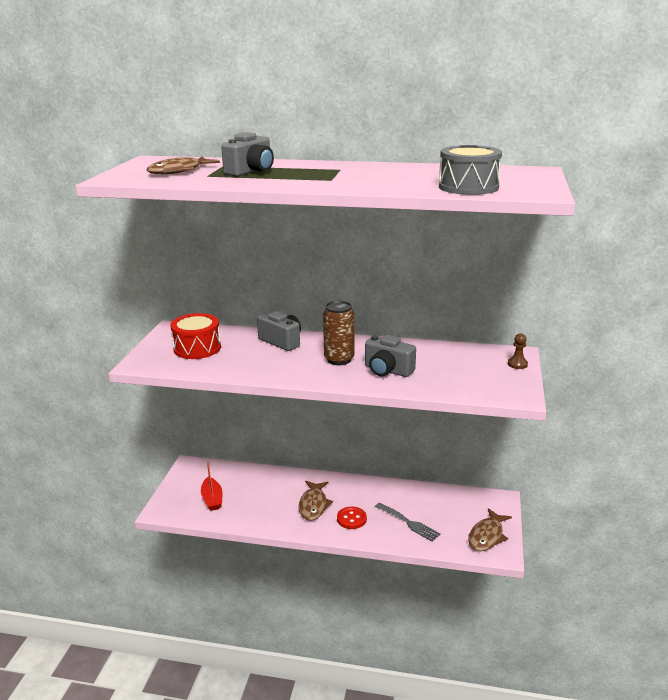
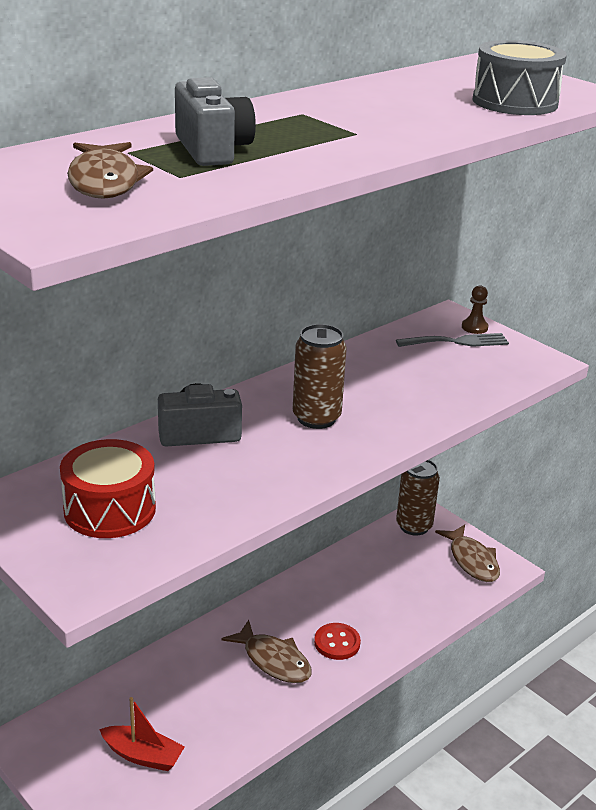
camera: 55 degrees left, 5 degrees up
(387, 370) = (390, 401): grey camera -> none
(409, 523) = (394, 602): grey fork -> grey fork (457, 342)
(484, 501) = (414, 526): none -> brown can

